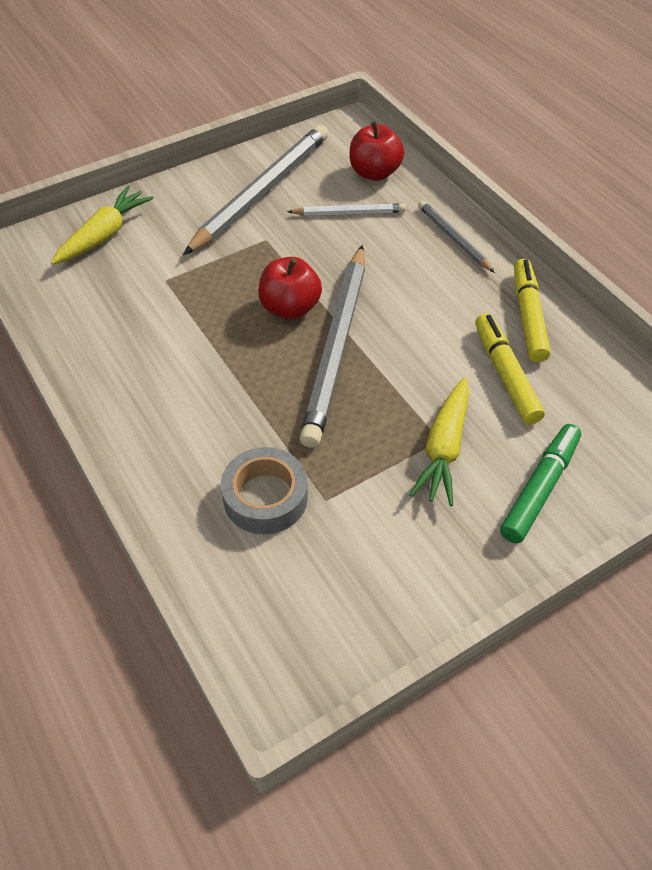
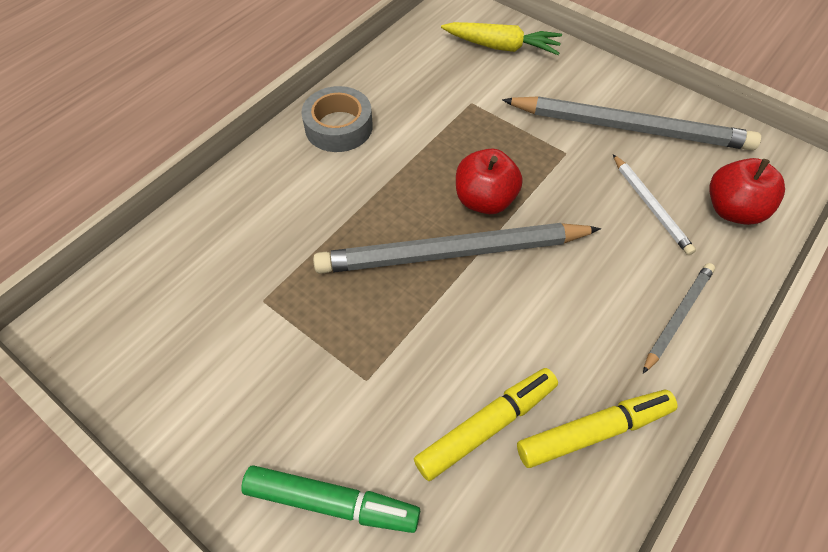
camera: 70 degrees right, 5 degrees up
(265, 497) = (252, 254): grey tape -> grey tape (338, 127)
(444, 449) = (355, 387): yellow carrot -> none

